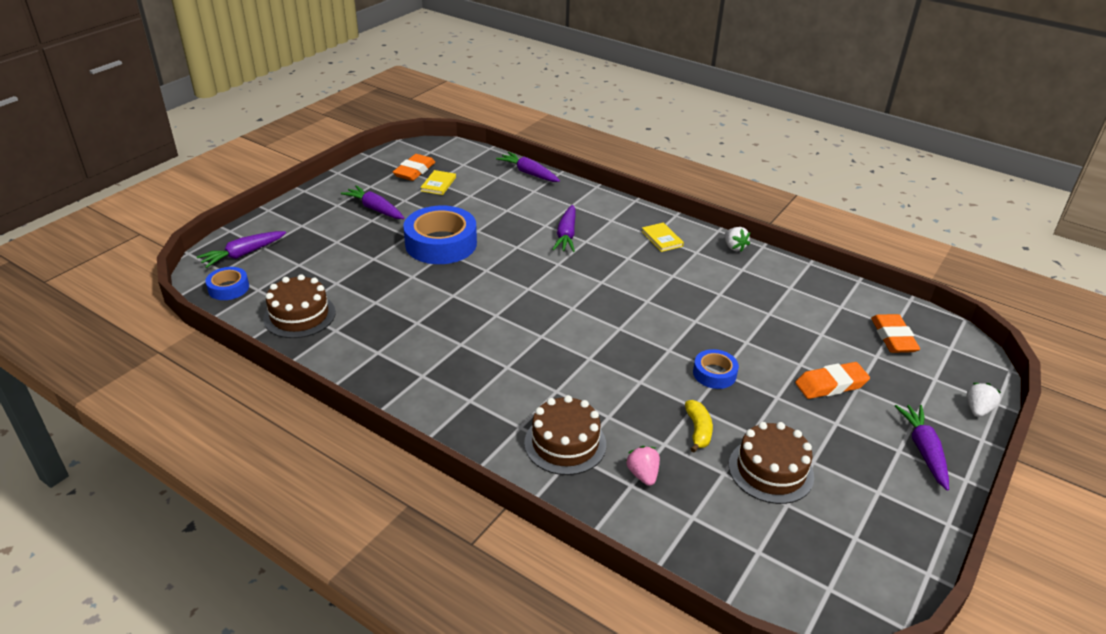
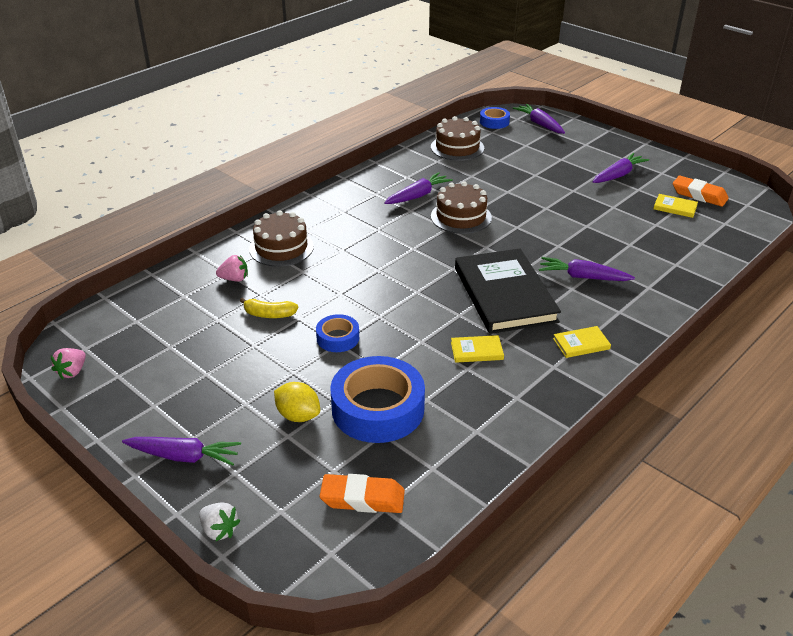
camera: 100 degrees right, 0 degrees up
(441, 243) = (561, 206): blue tape -> blue tape (378, 409)
(528, 173) = (717, 264): purple carrot -> purple carrot (418, 195)
(607, 276) = (505, 294): none -> black book
(694, 289) = (476, 351): none -> yellow book
(734, 247) = (566, 401): white strawberry -> none
(771, 470) = (207, 346): brown cake -> brown cake (461, 217)
(831, 385) = (298, 415): orange eraser -> yellow lemon
(873, 585) = (72, 372): none -> pink strawberry

